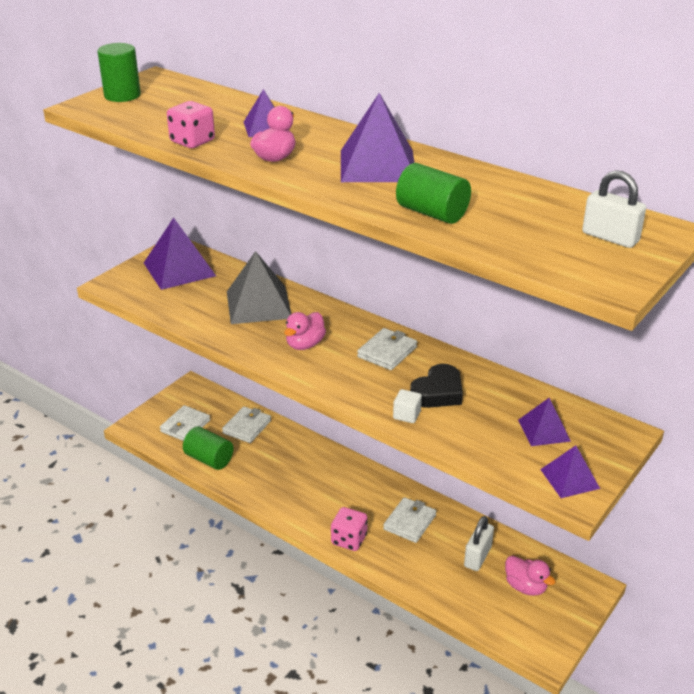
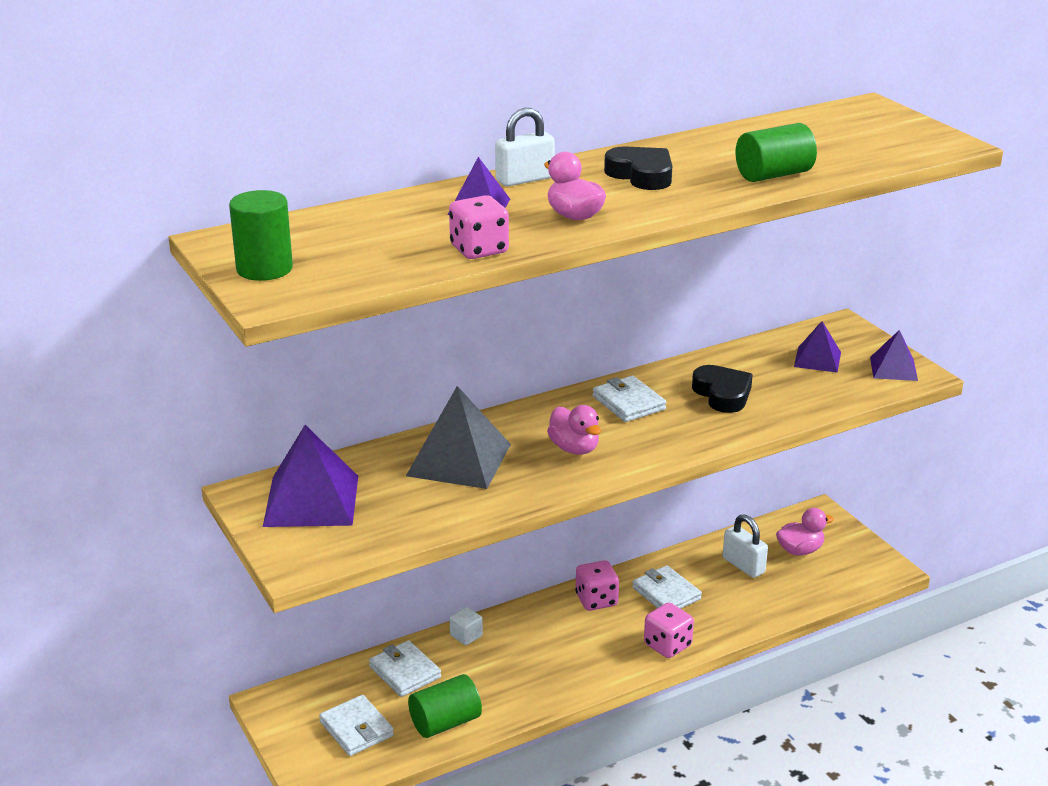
camera: 65 degrees left, 5 degrees down
(376, 488) = (596, 600): none -> pink dice
(377, 165) = (641, 175): purple pyramid -> black heart
(406, 415) = (750, 421): white cube -> white cube (466, 635)
(610, 237) = (870, 125): white padlock -> white padlock (525, 179)

